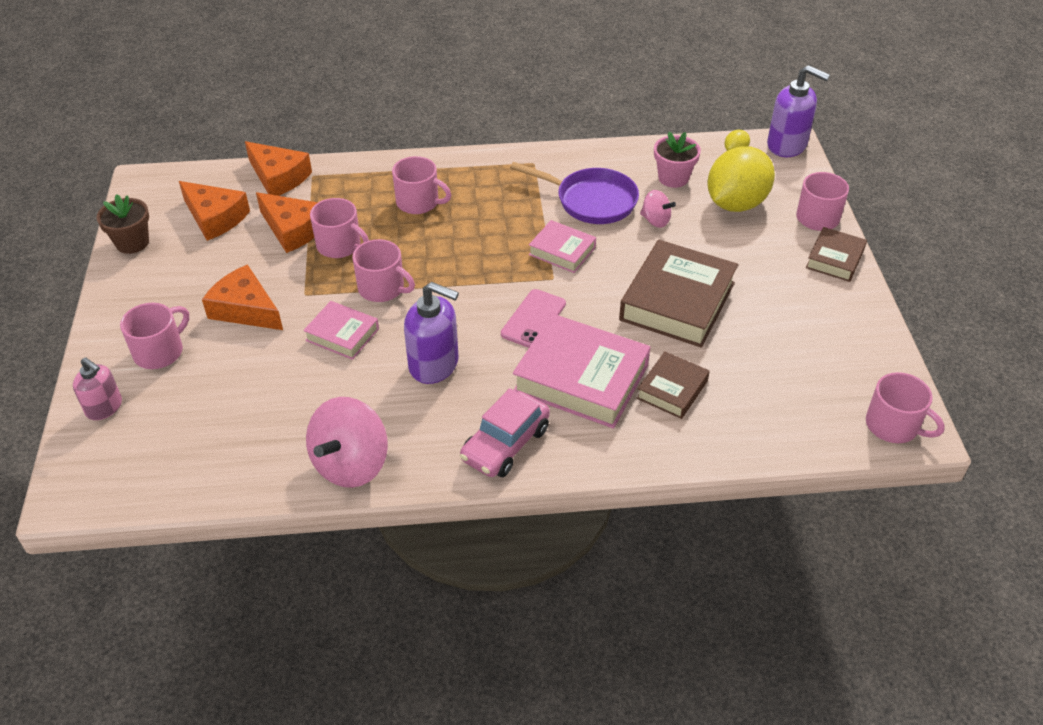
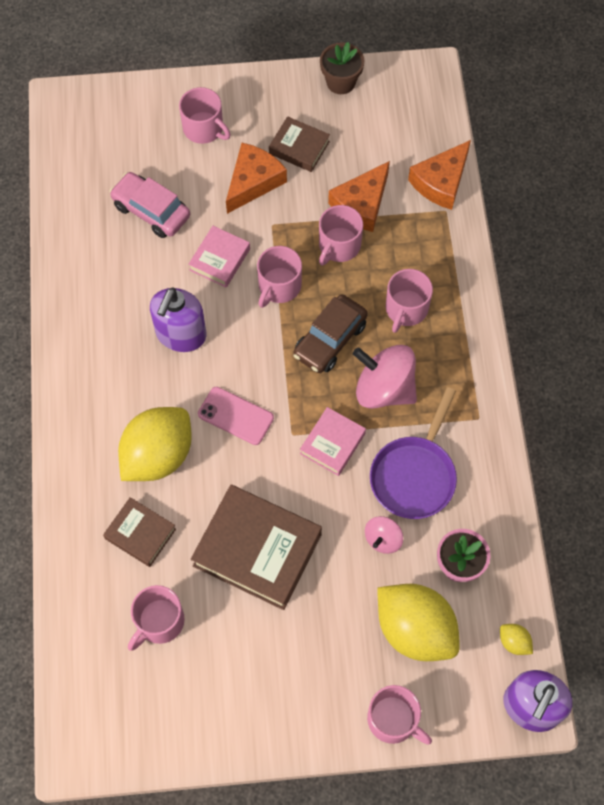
camera: 90 degrees right, 20 degrees up
(104, 407) = (145, 104): pink soap dispenser -> none
(215, 218) = (377, 139): orange cheese -> none
(351, 464) = (75, 280): pink spinning top -> pink spinning top (384, 389)
(449, 252) = (330, 340): none -> brown car
(505, 444) = (87, 393): pink car -> pink car (151, 211)
(581, 378) = (158, 455): pink book -> yellow lemon
(835, 259) = (321, 724): brown book -> brown book (299, 148)
(893, 425) = (84, 733): pink mug -> pink mug (159, 621)

